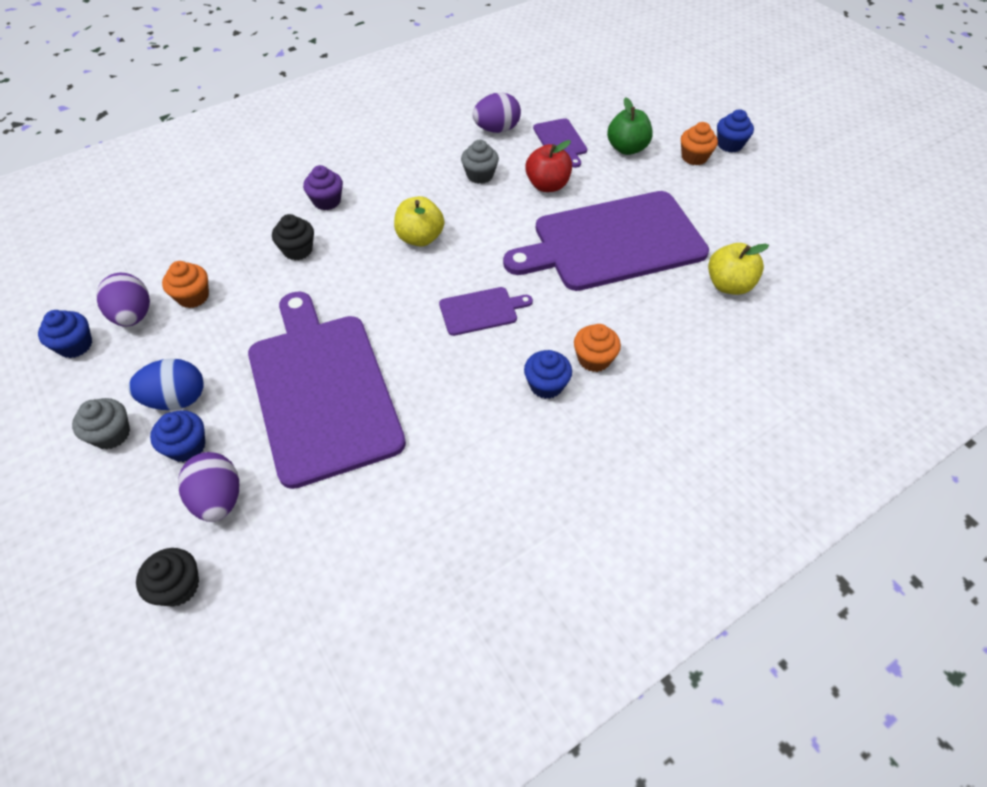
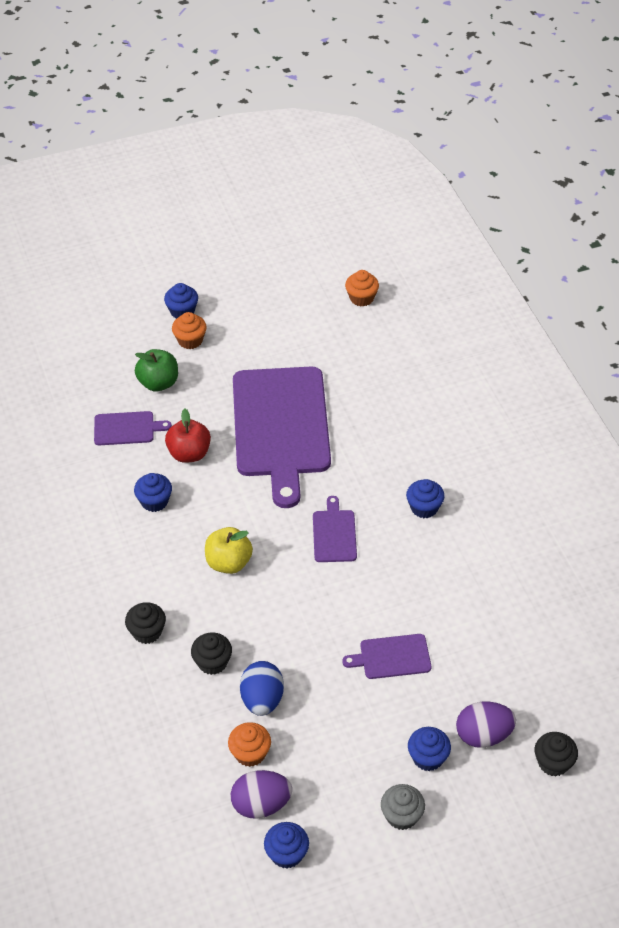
camera: 75 degrees left, 5 degrees down
(177, 399) = (375, 766): blue egg -> blue egg (262, 700)
(322, 390) = (392, 657): purple cutting board -> purple cutting board, size x0.43
(327, 201) = (147, 632): purple cupcake -> black cupcake
(480, 175) = (154, 501): grey cupcake -> blue cupcake
(497, 129) = (87, 474): purple egg -> none
(594, 359) = (406, 472): orange cupcake -> orange cupcake (361, 298)
(728, 285) = (353, 369): yellow apple -> none

